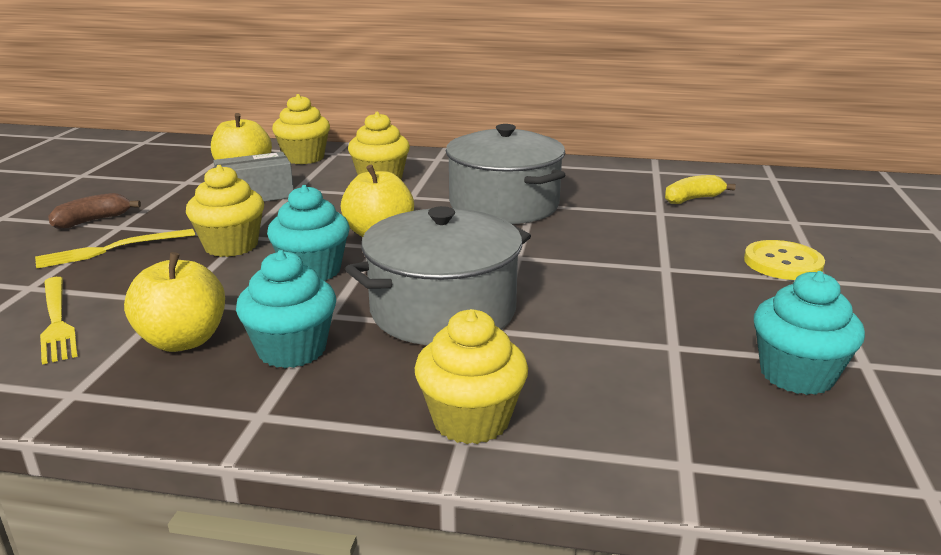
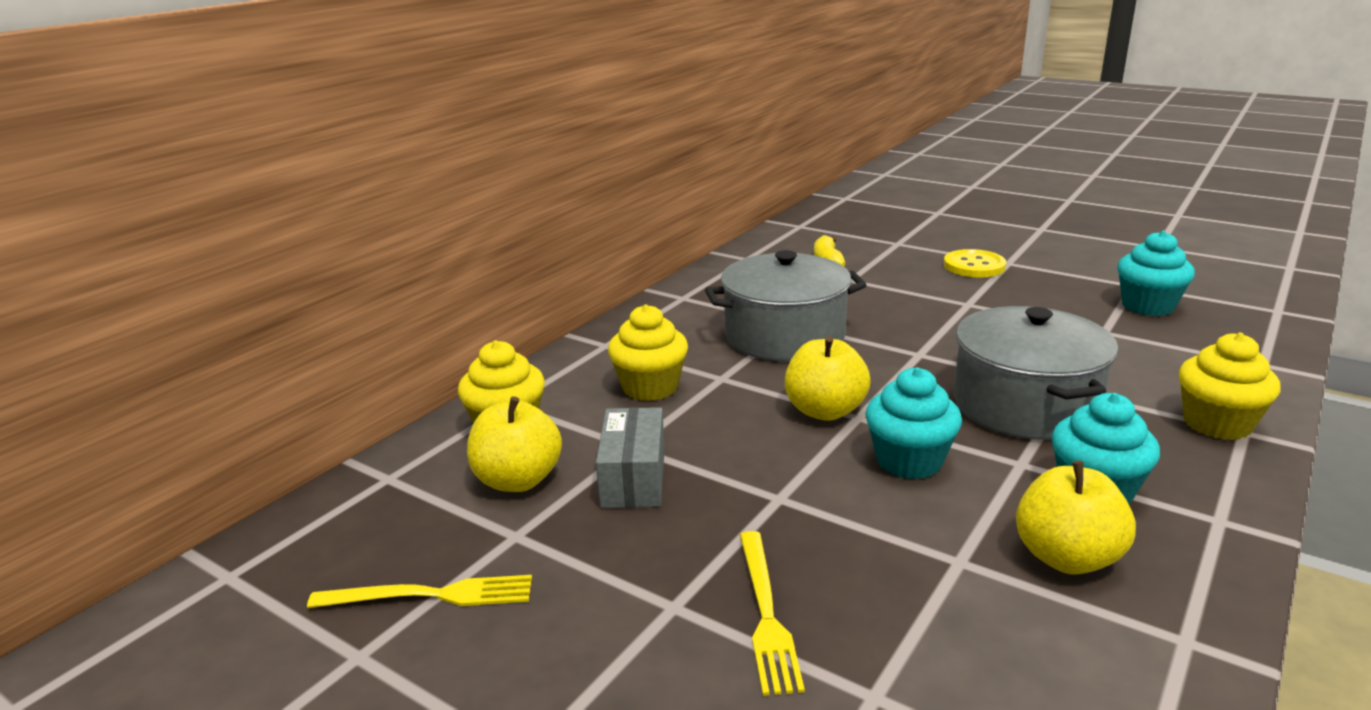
camera: 65 degrees left, 0 degrees up
(57, 321) = (997, 660): yellow fork -> yellow fork (431, 595)
(93, 221) = (629, 634): brown banana -> none
(231, 246) = (808, 509): yellow cupcake -> none

